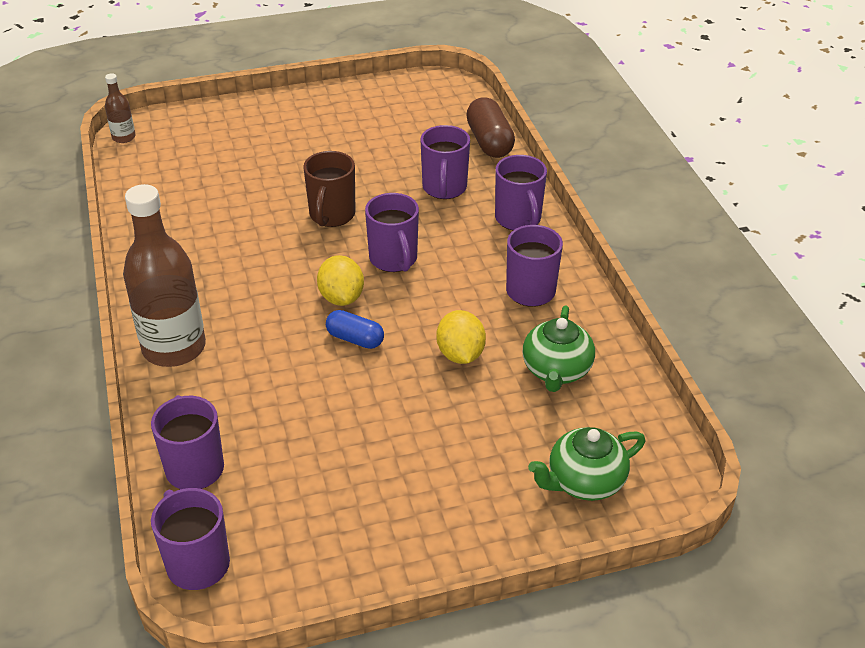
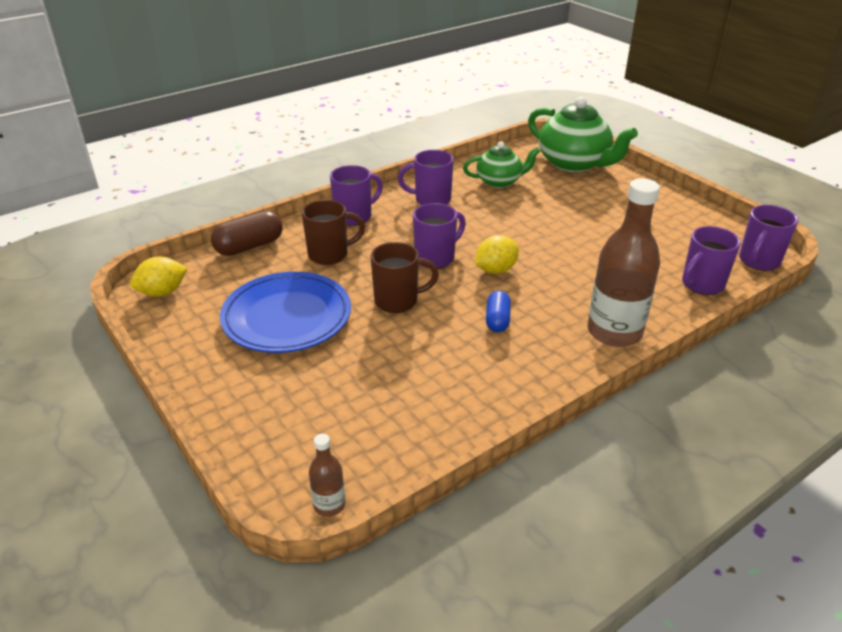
camera: 110 degrees left, 5 degrees down
(351, 148) = (287, 317): none -> blue plate
(355, 339) = (533, 254): blue capsule -> blue capsule (497, 320)
(444, 188) = (329, 254): purple mug -> brown mug
(460, 354) = (513, 213): yellow lemon -> yellow lemon (162, 292)
(584, 481) = (574, 163): green teapot -> green teapot, size x1.64

